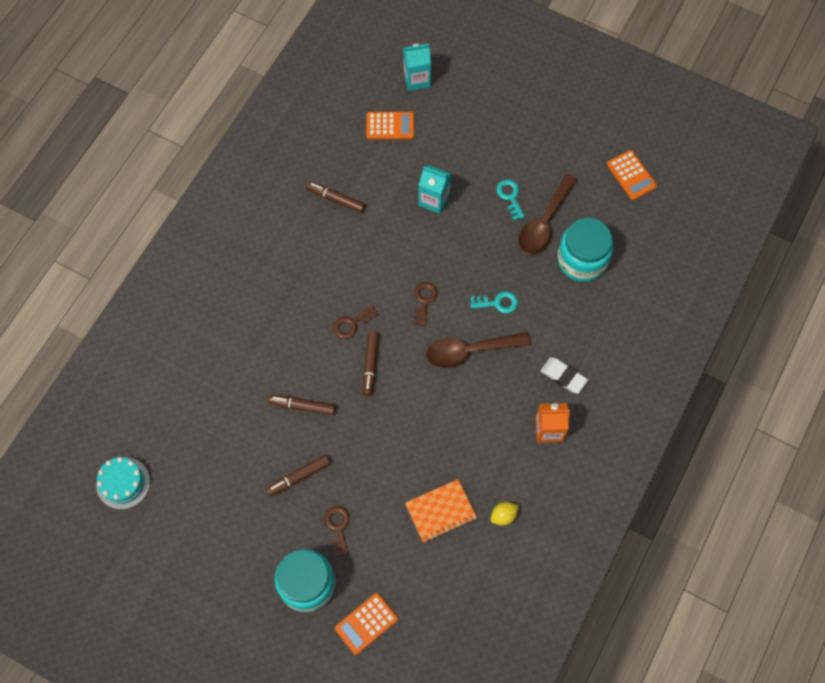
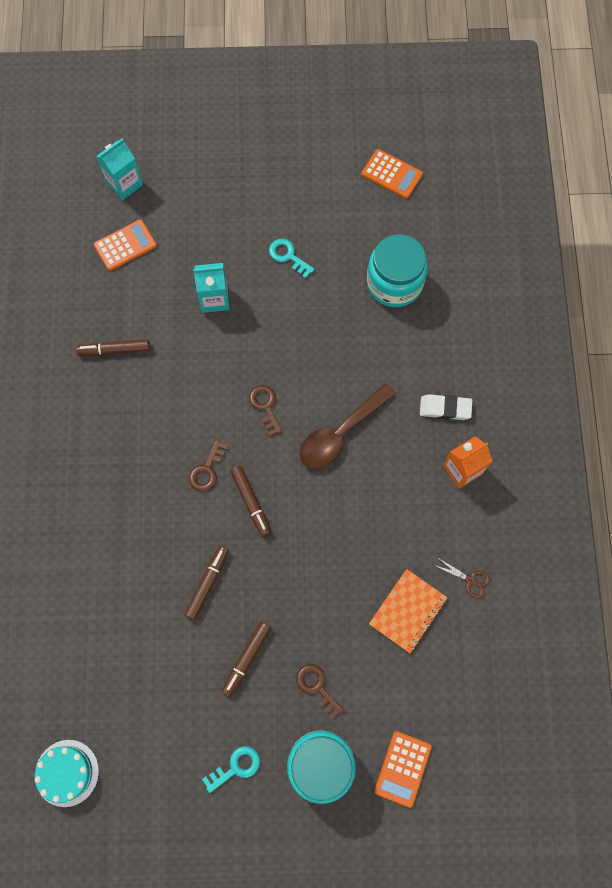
camera: 30 degrees left, 5 degrees up
(302, 406) = (207, 583): brown marker -> brown marker turned 135 degrees clockwise
(497, 303) = (339, 370): turquoise key -> turquoise key (236, 767)
(503, 516) = (470, 580): yellow lemon -> brown scissors
(544, 222) = (336, 264): brown spoon -> none

